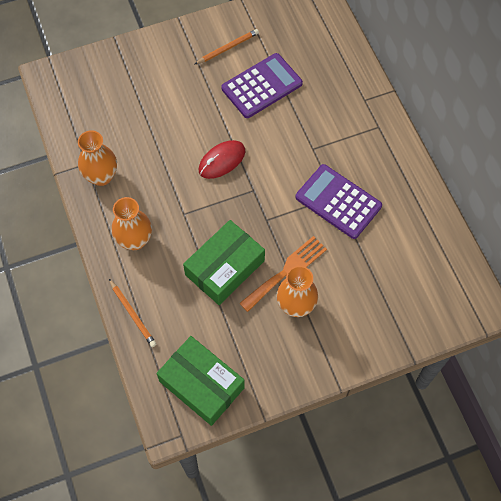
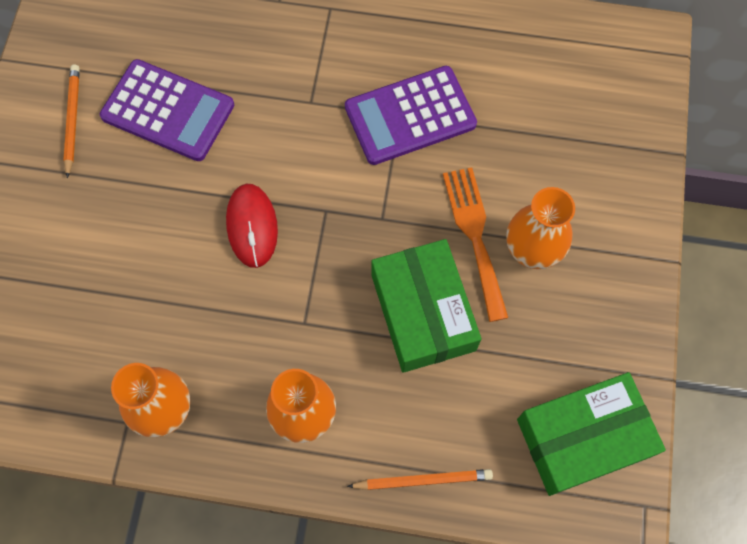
camera: 60 degrees left, 5 degrees up
(261, 86) = (168, 111): purple calculator -> purple calculator turned 120 degrees clockwise

